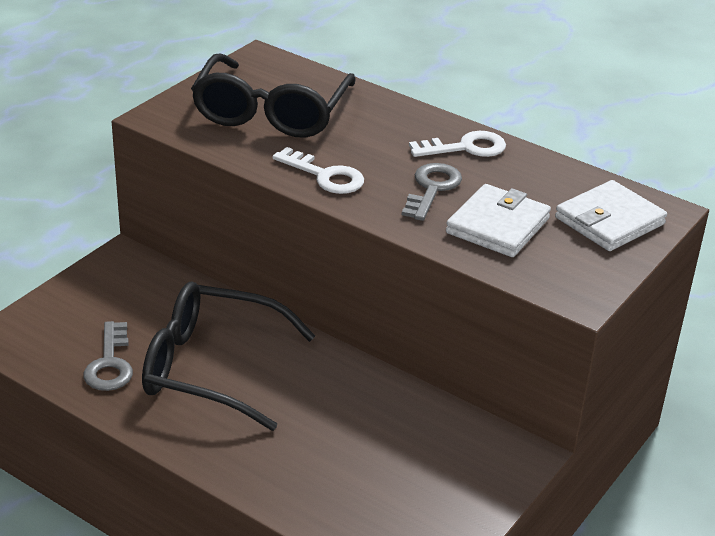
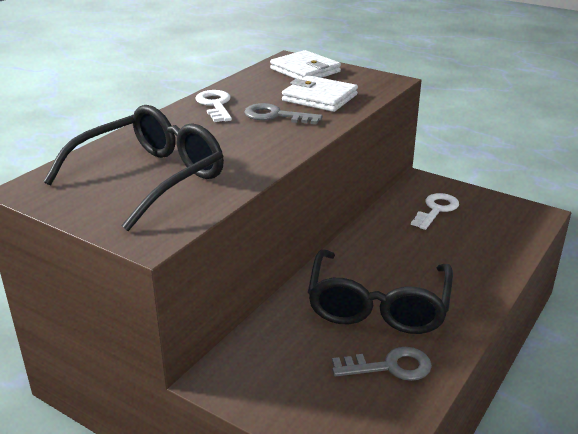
camera: 90 degrees left, 5 degrees down
(271, 112) = (150, 178): black glasses -> black glasses turned 60 degrees counterclockwise
(325, 176) = (263, 152): white key -> white key (436, 210)

